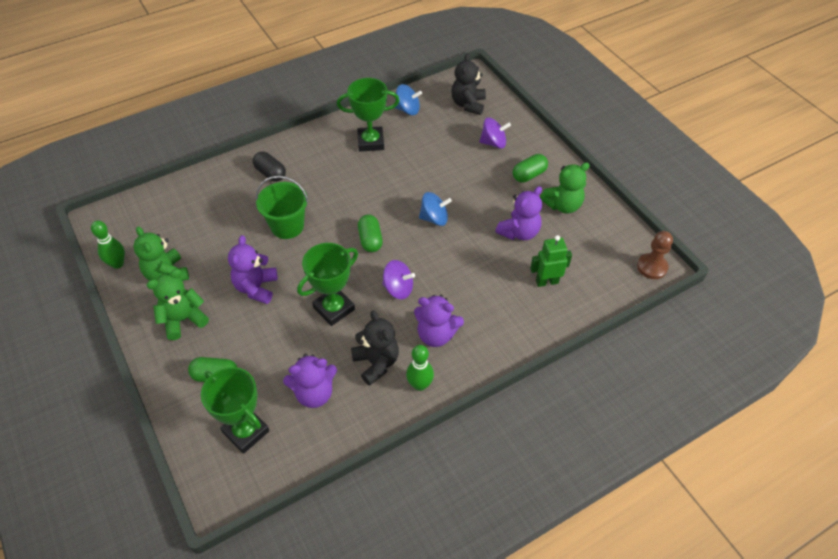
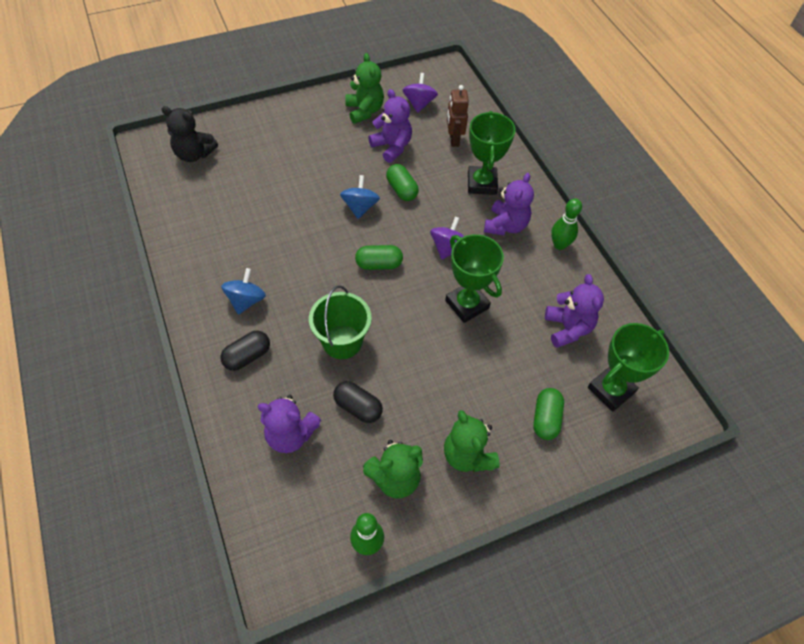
camera: 85 degrees left, 5 degrees up
(227, 244) = (358, 407): none -> black capsule
(256, 287) = (430, 377): purple teddy bear -> purple teddy bear (290, 434)
(370, 142) = (225, 249): green trophy -> green trophy (482, 183)
(376, 363) = (534, 275): black teddy bear -> none
(407, 110) = (181, 208): blue spinning top -> blue spinning top (246, 300)
(493, 143) = (263, 144): purple spinning top -> purple spinning top (419, 103)
(529, 175) = (318, 126): green capsule -> green capsule (402, 190)
(547, 281) = (453, 139): green robot -> brown robot
(652, 267) = (447, 73): brown pawn -> none

